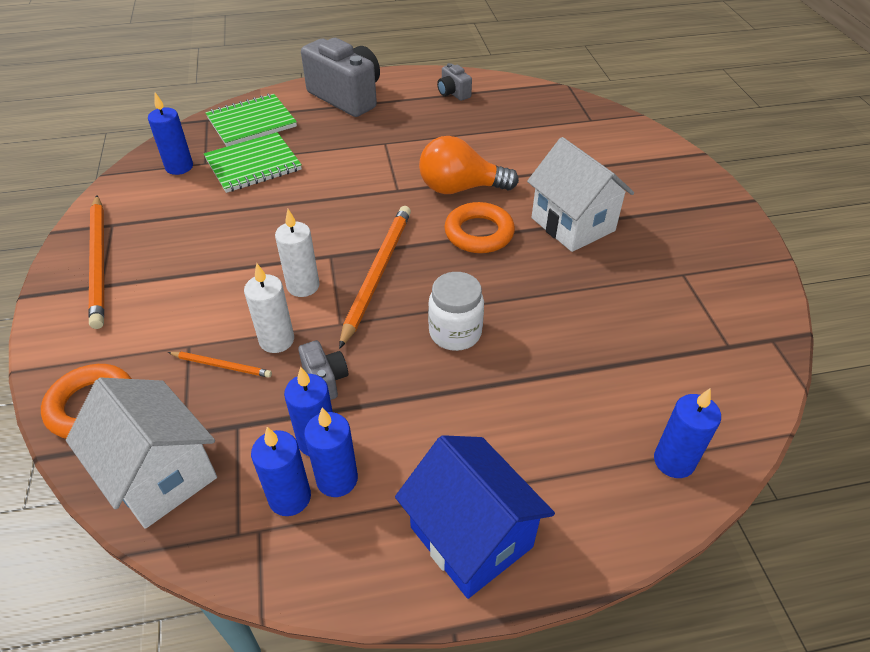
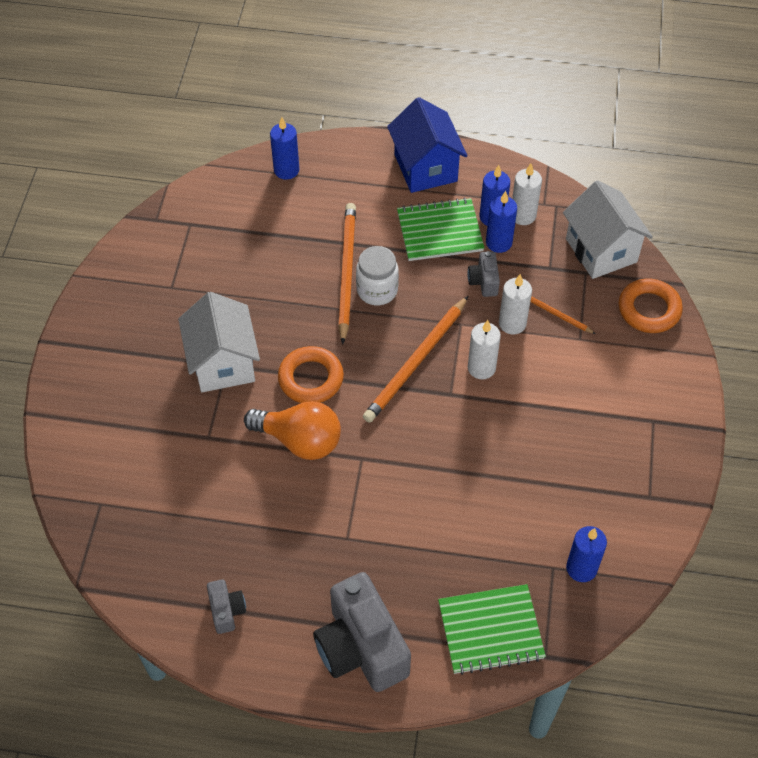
camera: 160 degrees left, 10 degrees up
(99, 262) = (657, 449): orange pencil -> orange pencil (347, 272)
(253, 165) = (500, 546): green notebook -> green notebook (439, 231)
(290, 497) = (523, 215): blue candle -> white candle

